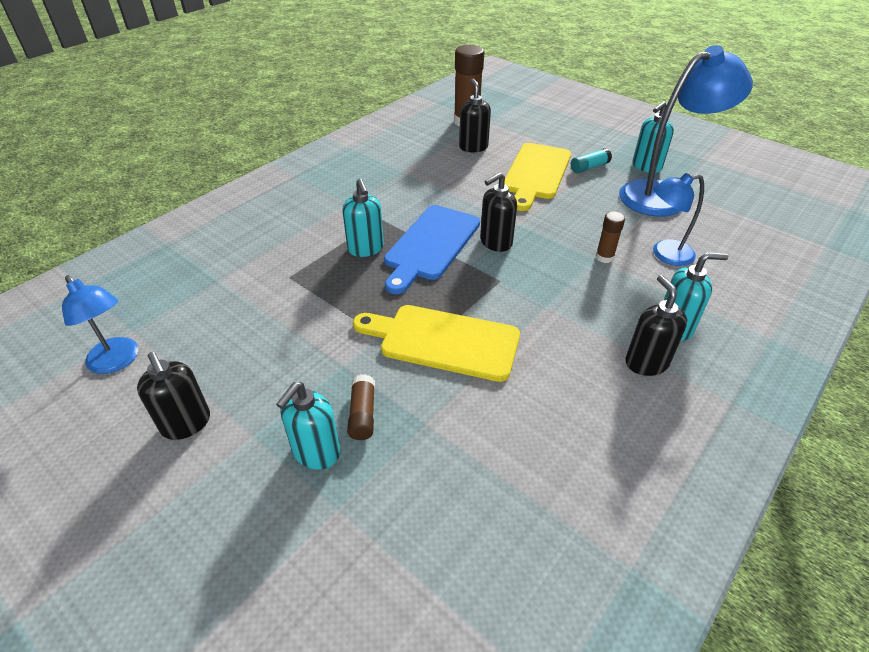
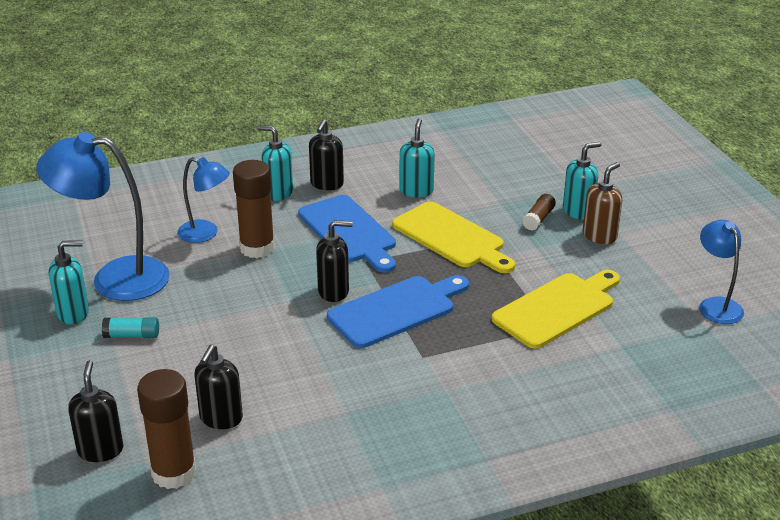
camera: 150 degrees left, 10 degrees down
(186, 424) = (662, 250): black soap dispenser -> black soap dispenser (100, 450)
(273, 416) = (599, 236): none -> brown soap dispenser
(366, 249) = (461, 328): turquoise soap dispenser -> turquoise soap dispenser (416, 191)
(536, 173) = (199, 349): yellow cutting board -> yellow cutting board (557, 308)
(549, 306) = (349, 232): none -> blue cutting board
(604, 257) = (257, 248): brown glue stick -> brown glue stick, size x1.94

